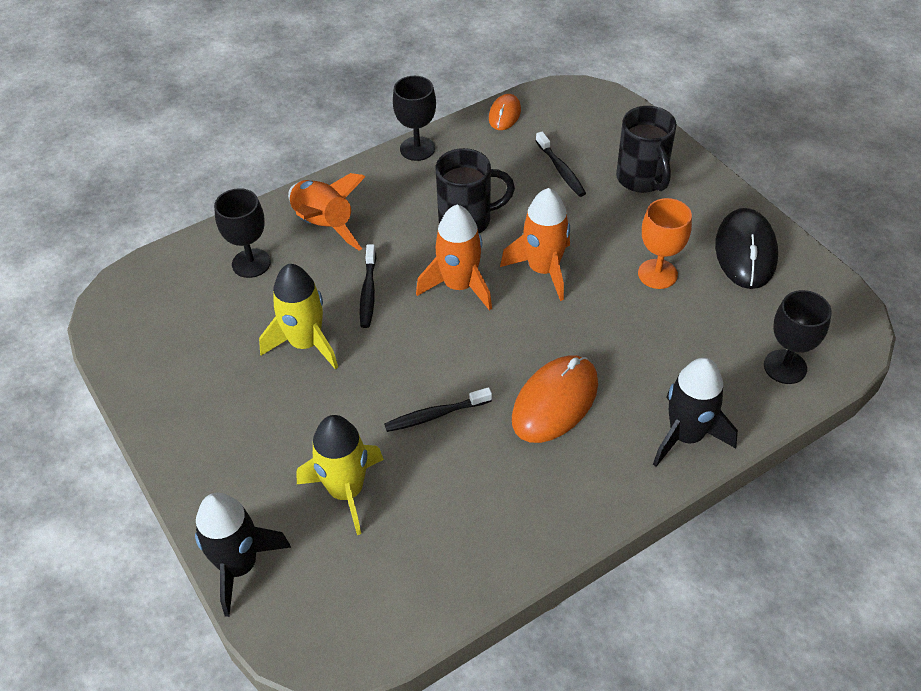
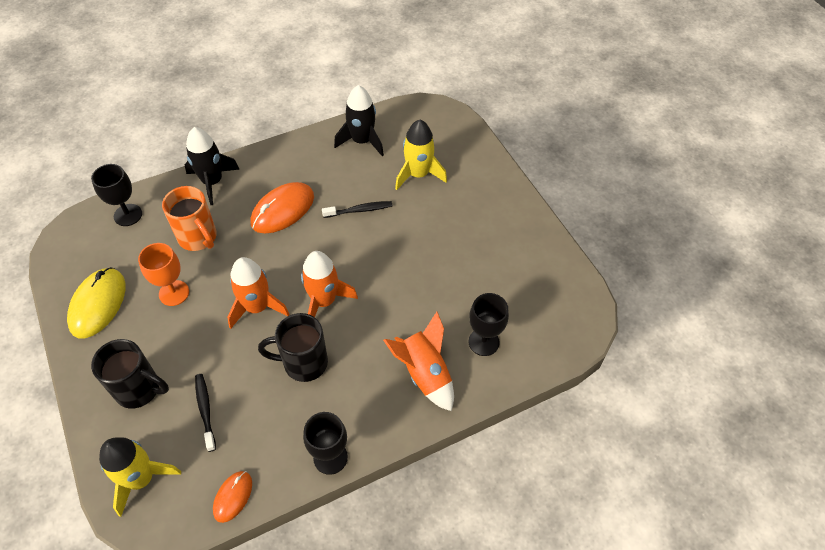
camera: 175 degrees left, 5 degrees up
(239, 566) = (477, 145): black rocket -> black rocket (362, 141)
(306, 343) = (440, 268): yellow rocket -> yellow rocket (141, 479)
(368, 292) = (393, 304): black toothbrush -> none
(642, 179) = (139, 389): black mug -> black mug turned 120 degrees clockwise
(662, 346) = (198, 238): none -> orange mug
(745, 251) = (98, 304): black mouse -> yellow mouse

